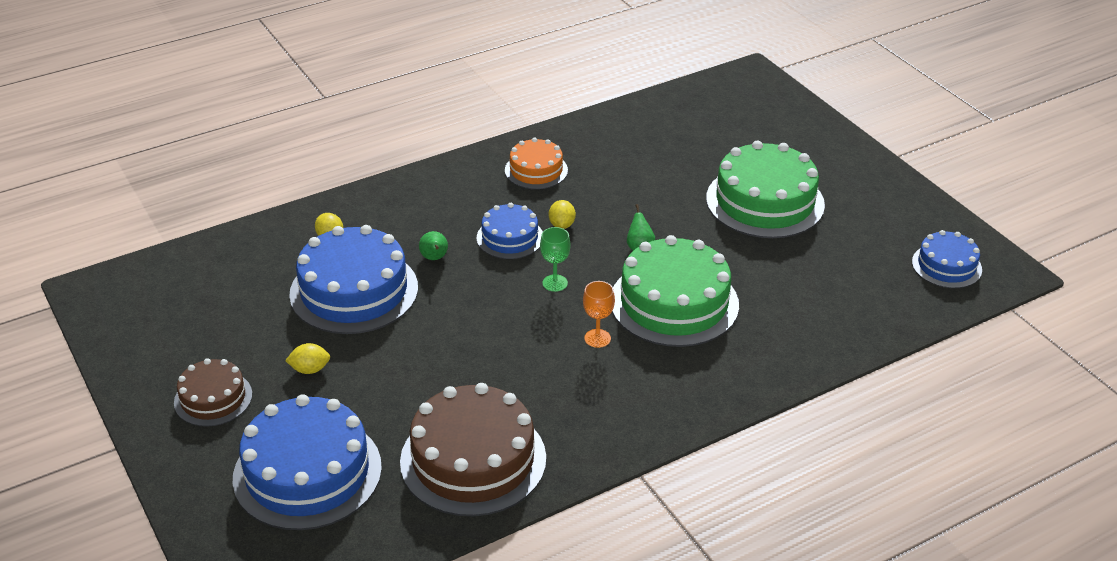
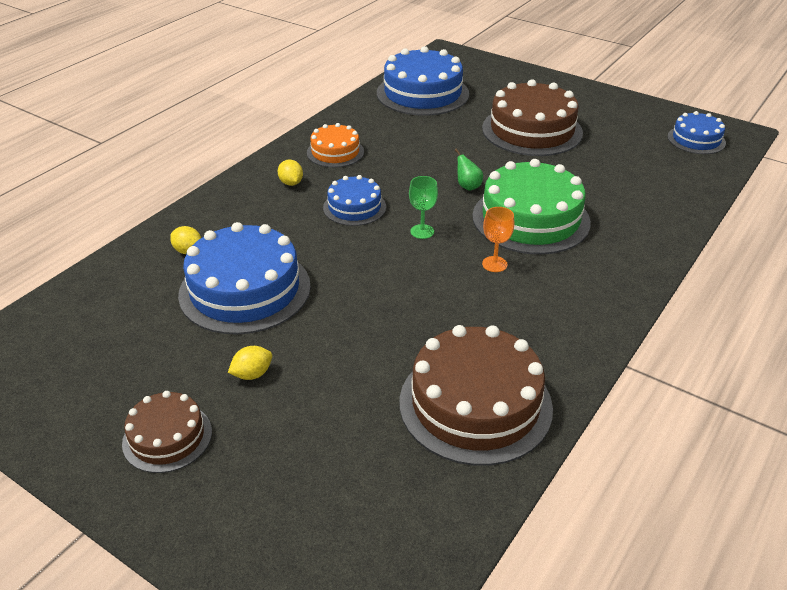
camera: 25 degrees left, 0 degrees up
(307, 472) = (323, 477): blue cake -> blue cake (422, 93)
(434, 258) = (300, 241): green pear -> none
(561, 225) = (390, 186): yellow lemon -> yellow lemon (291, 183)
(765, 201) = (532, 130): green cake -> brown cake

